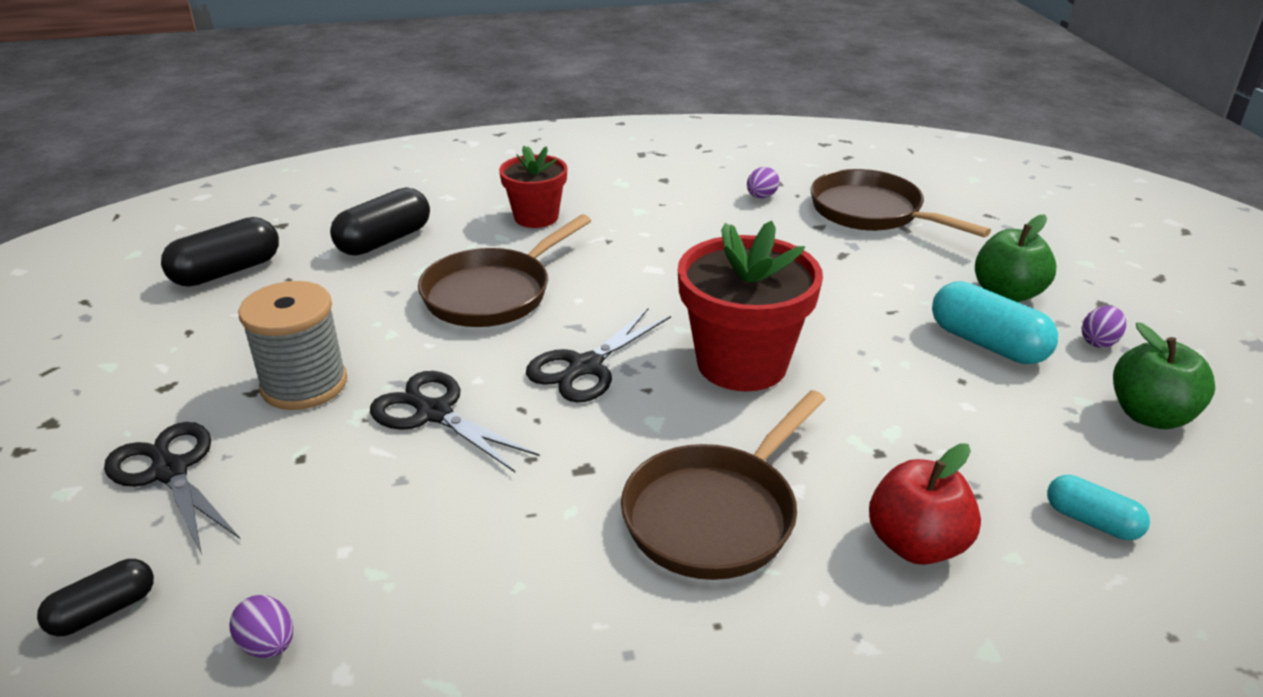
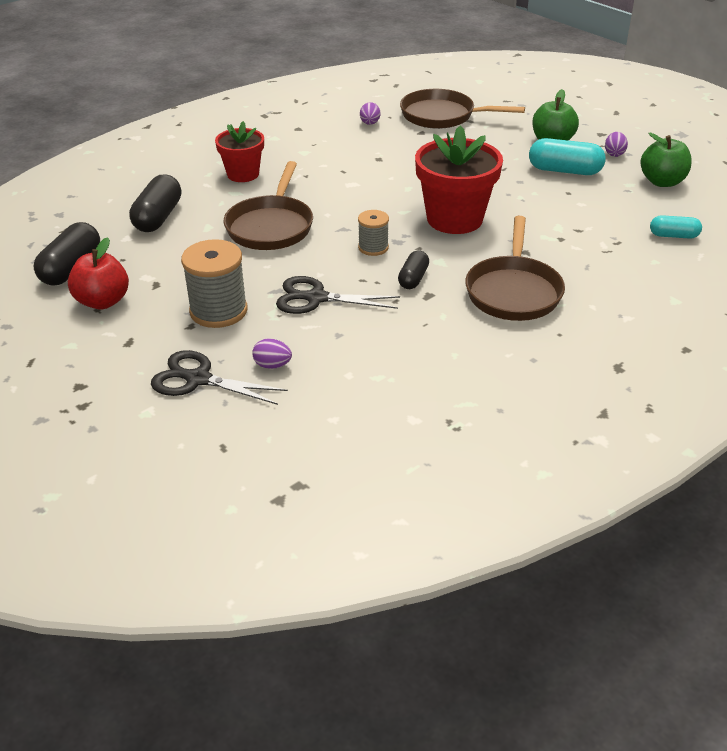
camera: 30 degrees left, 5 degrees up
(104, 611) = (255, 448): black capsule -> black capsule (413, 278)
(268, 645) = (363, 424): purple egg -> purple egg (272, 365)
(585, 367) = (373, 247): black scissors -> grey spool
(916, 544) = (612, 271): red apple -> red apple (103, 301)

